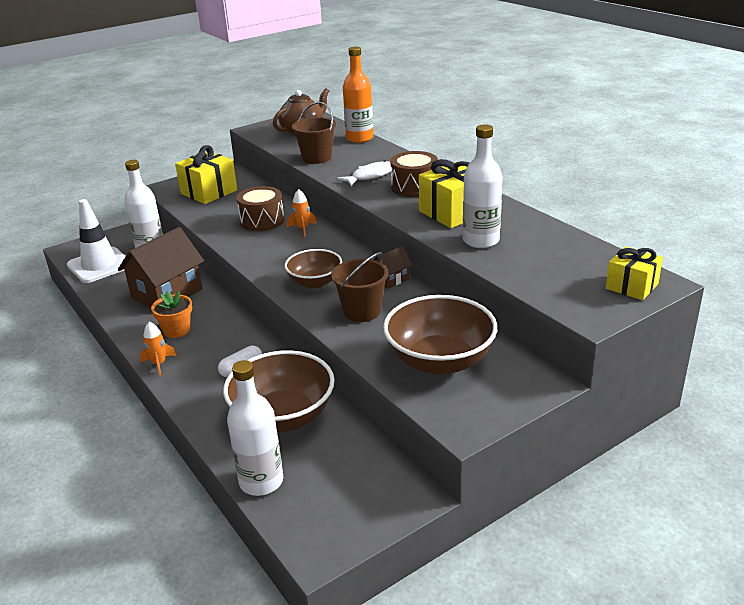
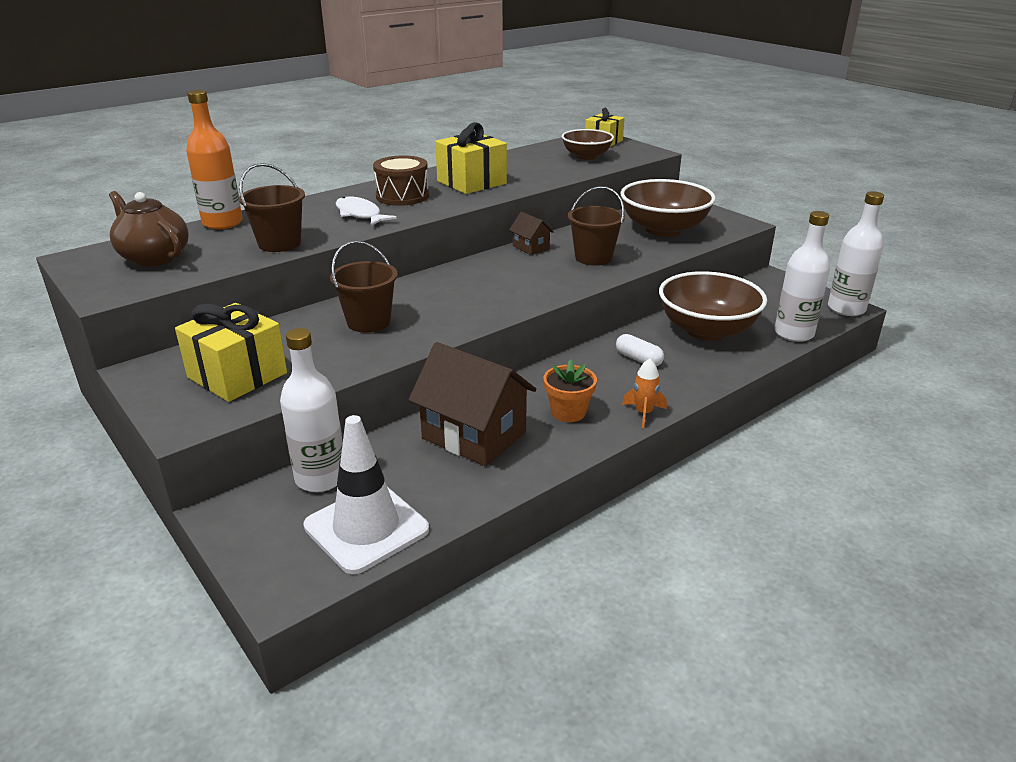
camera: 95 degrees left, 0 degrees up
(262, 221) = (368, 322): brown drum -> brown bucket
(302, 229) = (403, 294): orange rocket -> none
(315, 282) = (538, 280): brown bowl -> brown bowl (586, 156)
(481, 241) = (532, 175): white bottle -> white bottle (846, 309)

